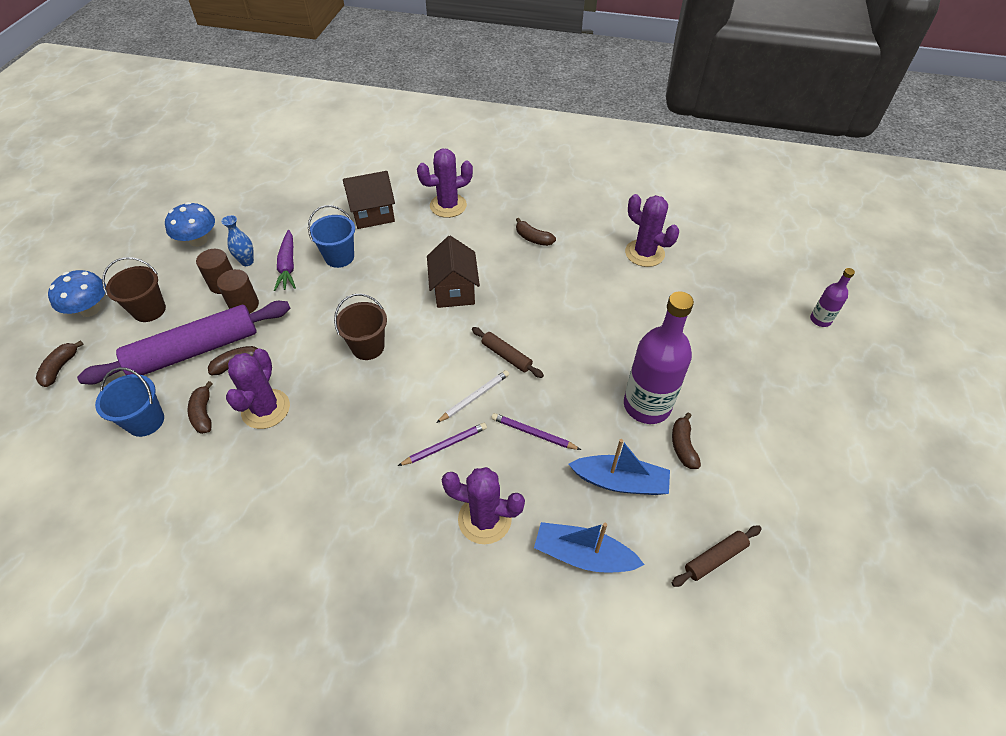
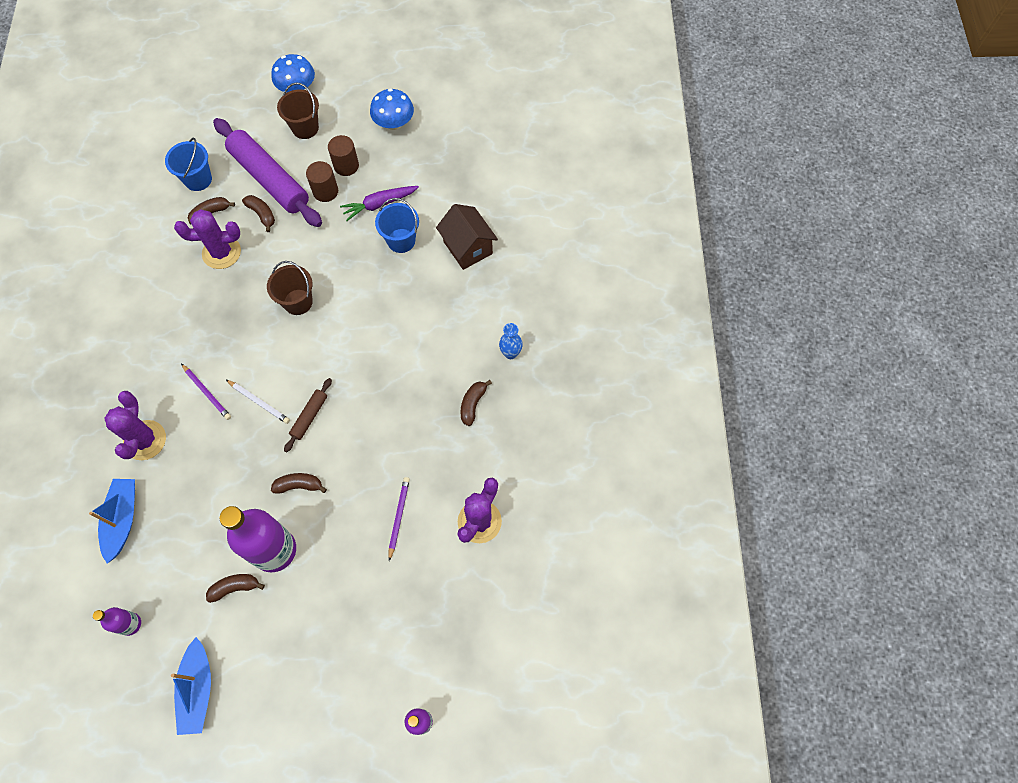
camera: 75 degrees right, 15 degrees up
(60, 368) = (236, 101): brown banana -> brown banana (299, 485)
(247, 262) = (377, 171): blue vase -> blue vase (510, 353)
(448, 206) = (501, 310): purple cactus -> none
(454, 291) = (380, 351): brown house -> none
(533, 433) = (229, 458): purple pencil -> purple pencil (398, 517)
(620, 481) = (191, 538): blue boat -> blue boat (198, 689)
(715, 558) = (130, 624): brown rolling pin -> purple bottle

